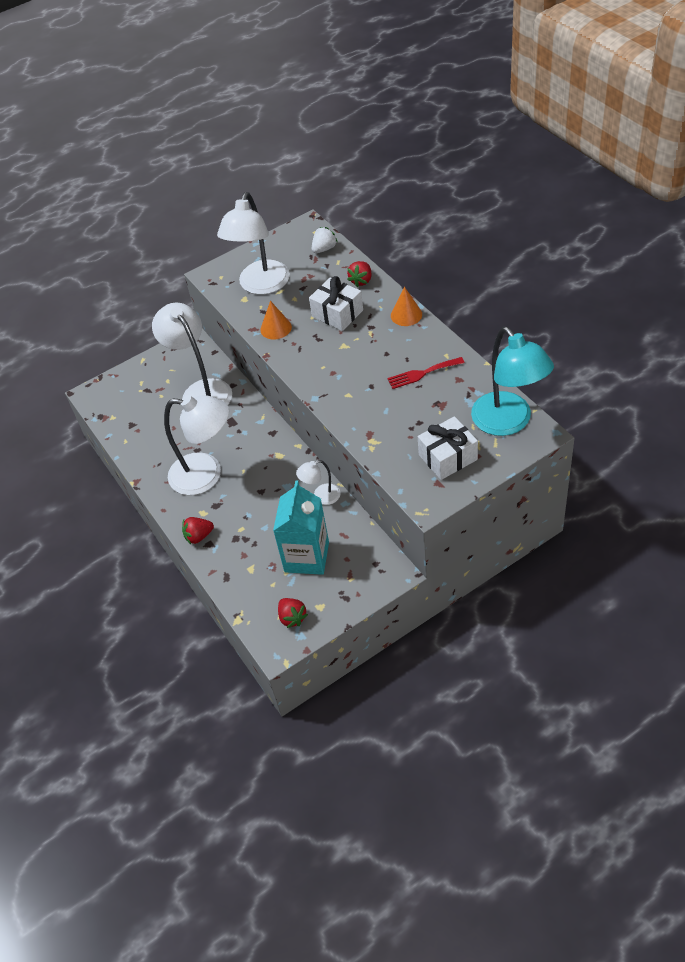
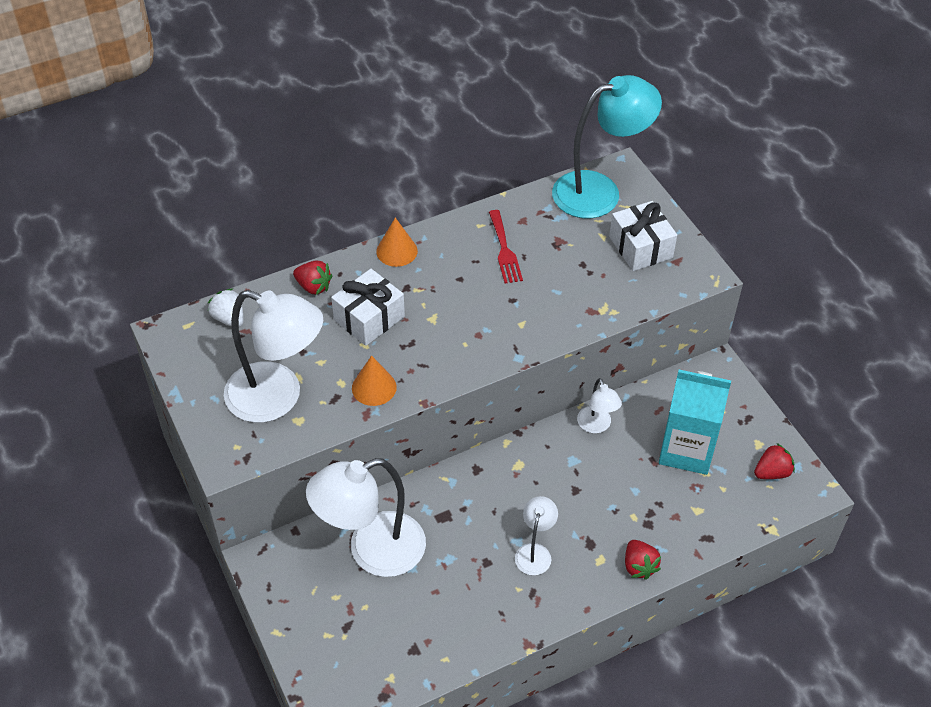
camera: 90 degrees left, 0 degrees up
(206, 475) = (535, 552): white lamp -> white lamp, size x0.48

